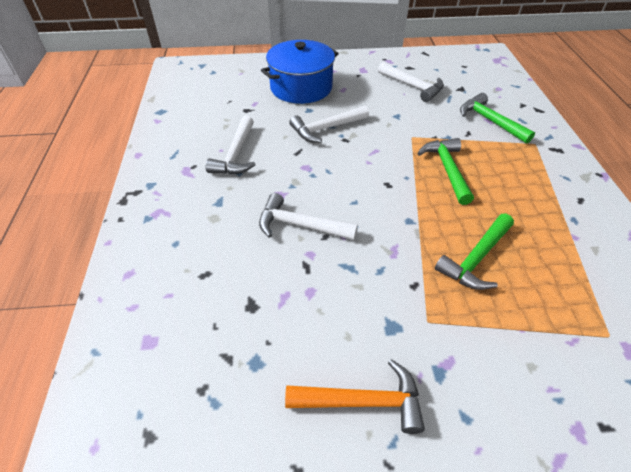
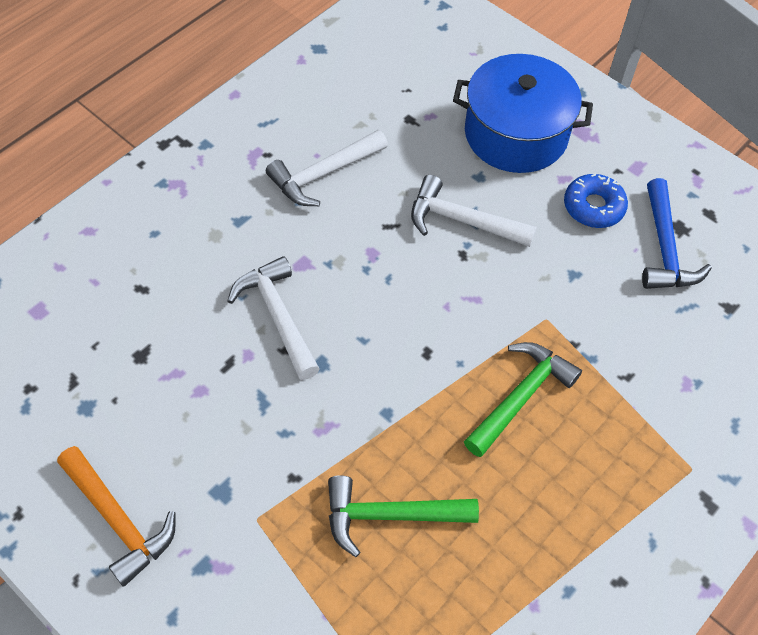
camera: 45 degrees right, 10 degrees up
(368, 91) = (593, 207): none -> blue donut
(413, 86) = (665, 248): white hammer -> blue hammer
(490, 121) = (686, 386): green hammer -> none

